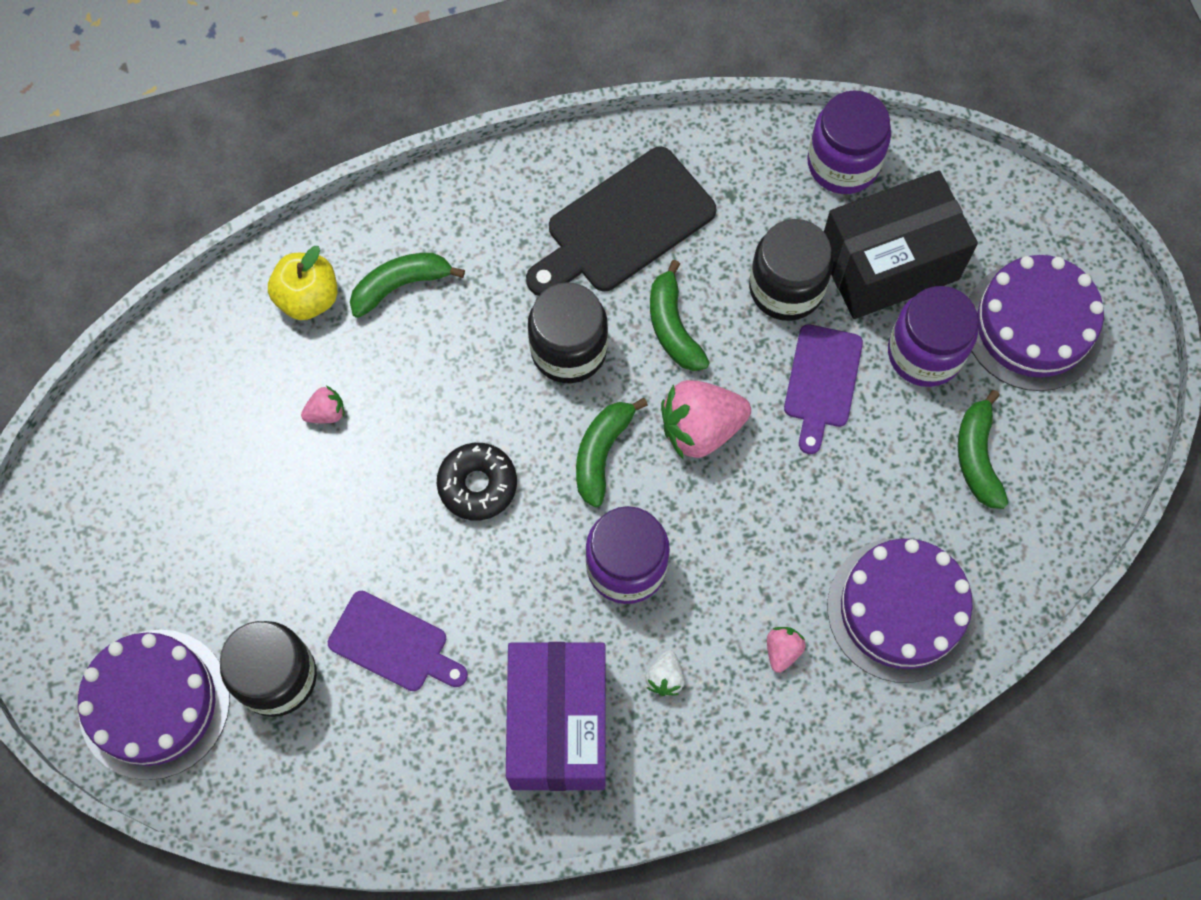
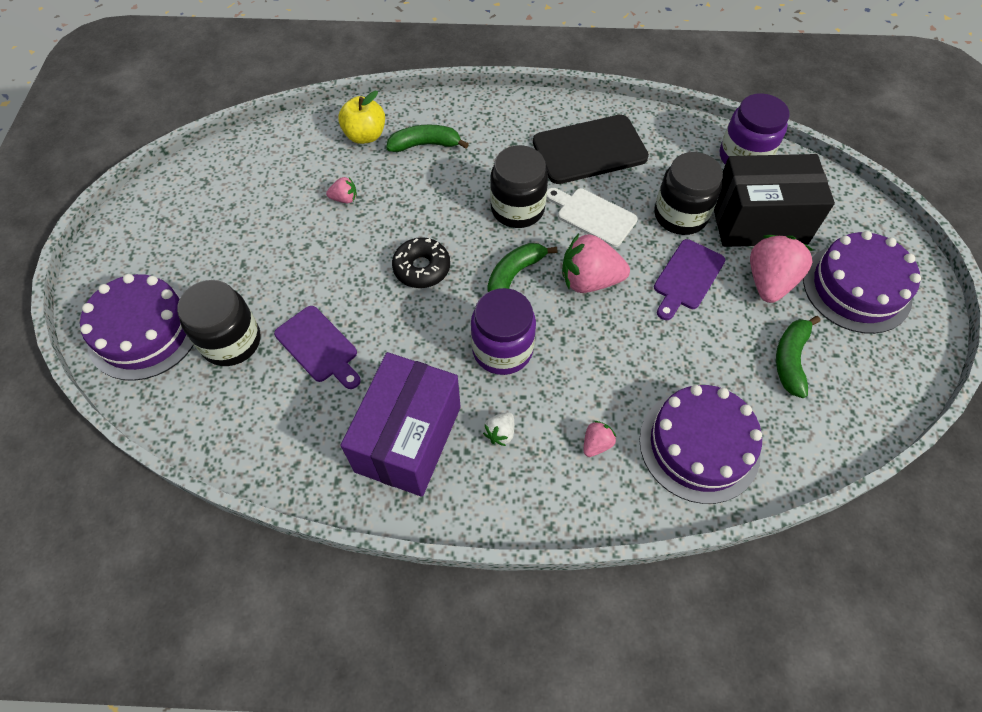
camera: 20 degrees right, 10 degrees down
(672, 327) = (593, 216): green banana -> white cutting board
(924, 353) = (769, 281): purple jar -> pink strawberry

